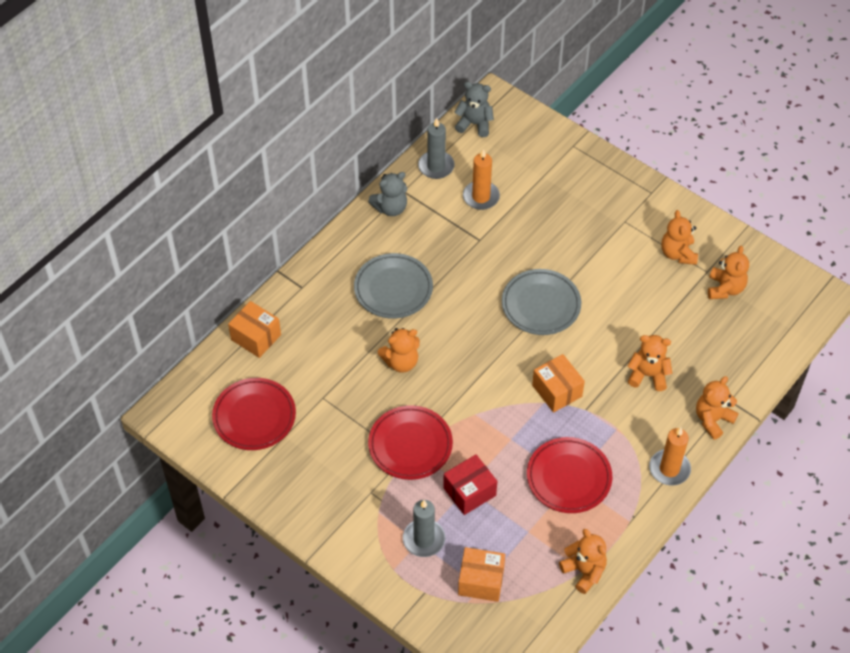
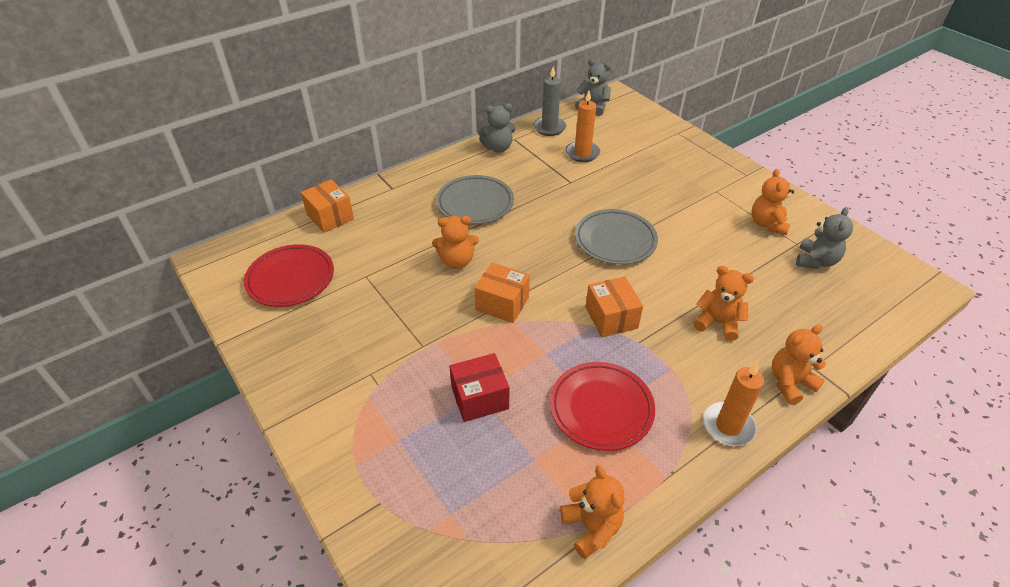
camera: 15 degrees right, 10 degrees down
(410, 445) = (433, 337): red plate -> none
(424, 539) = (406, 438): grey candle -> none
(481, 581) = (455, 506): orange box -> orange box (502, 303)
(725, 288) = (815, 261): orange teddy bear -> grey teddy bear

